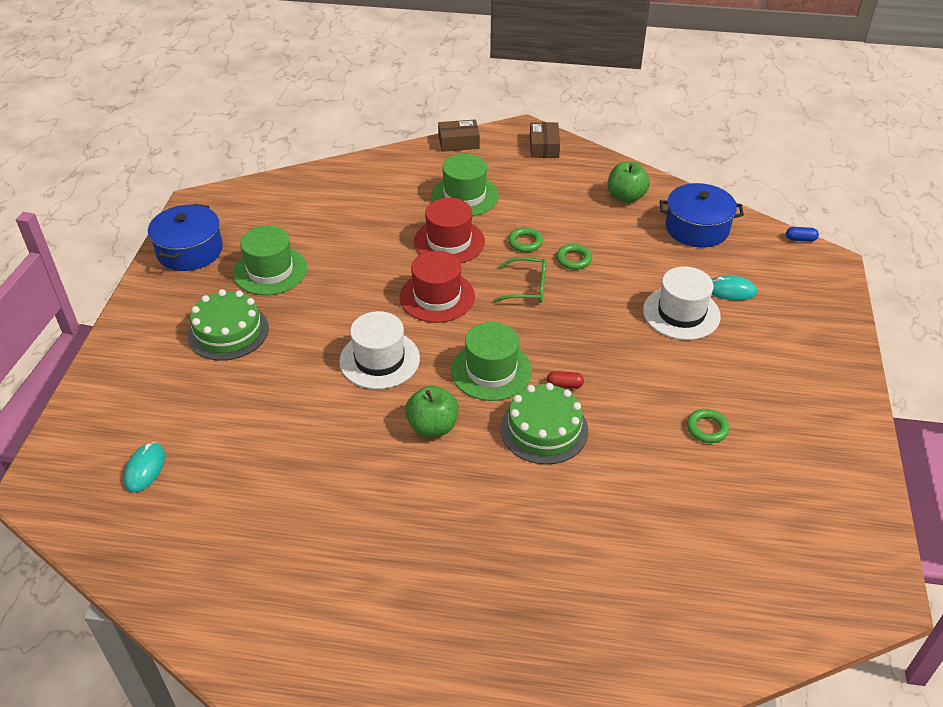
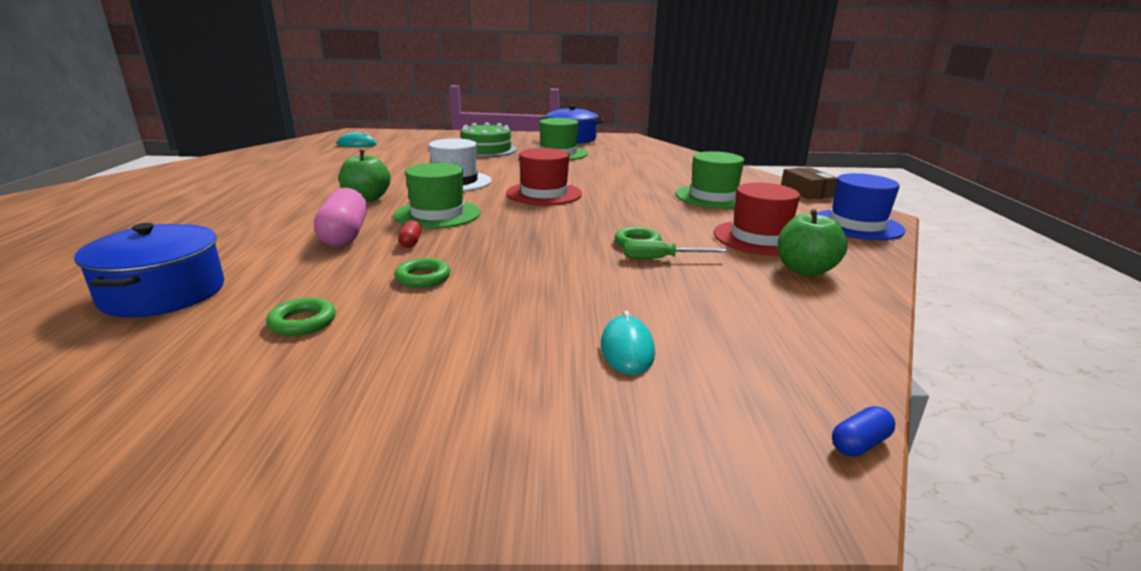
camera: 80 degrees right, 20 degrees down
(449, 242) = (631, 194): red hat -> red hat (759, 238)
(525, 242) = (653, 221): green ring -> green ring (423, 278)
(527, 288) = (572, 224): green glasses -> none
(544, 147) = (857, 225): brown box -> blue hat
(544, 429) = (345, 235): green cake -> pink capsule
(605, 254) = (661, 259): none -> green screwdriver
(681, 313) = (553, 307): white hat -> none
(697, 228) = (781, 322): blue pot -> blue pot (163, 293)
(800, 239) = (859, 444): blue capsule -> blue capsule turned 60 degrees clockwise

